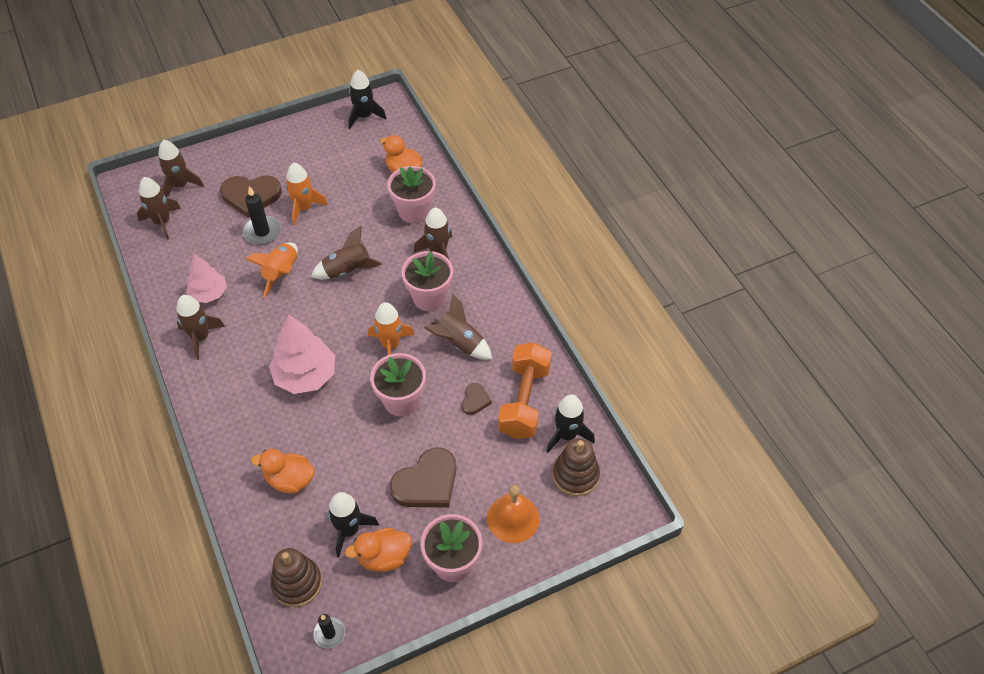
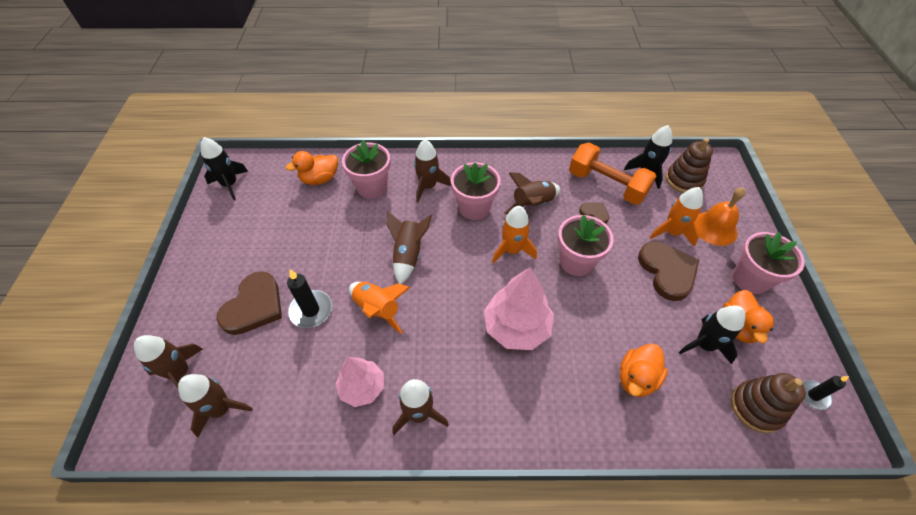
camera: 65 degrees left, 0 degrees up
(304, 208) = (306, 265): orange rocket -> orange rocket (672, 232)

